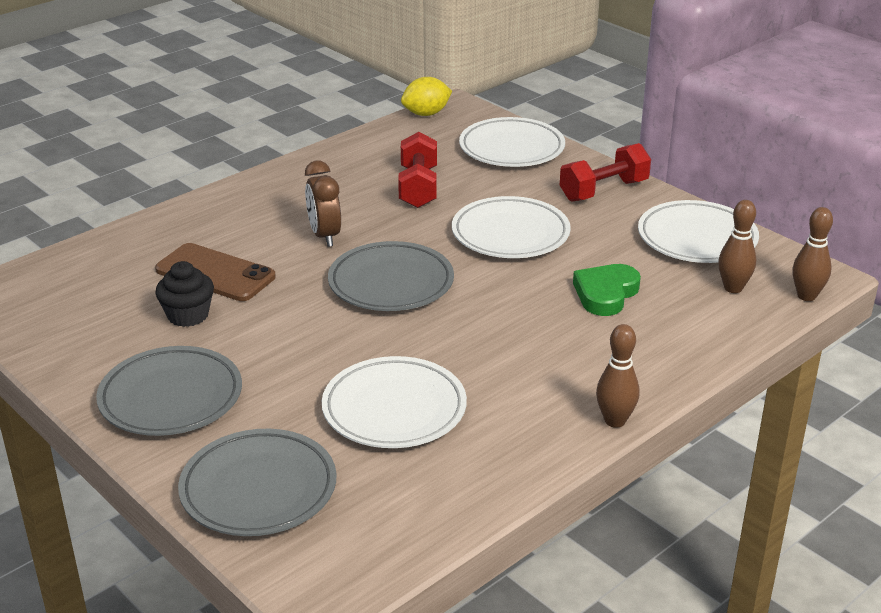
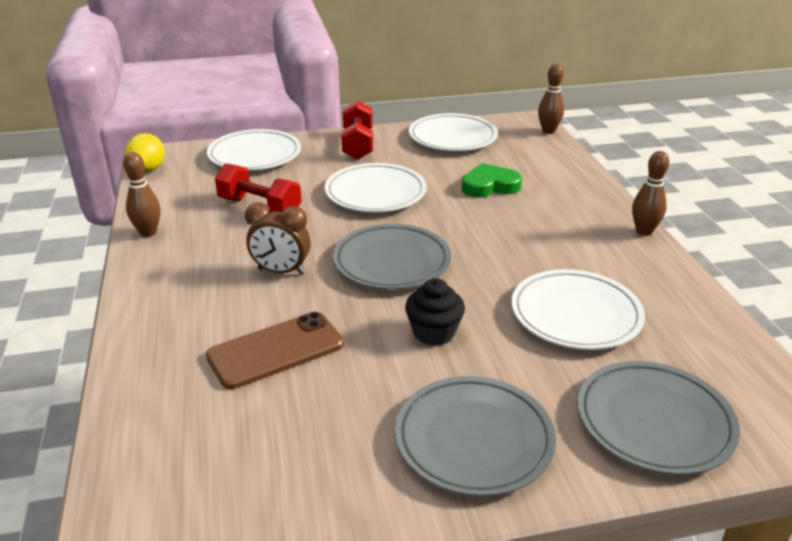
camera: 60 degrees left, 0 degrees up
(188, 315) = (335, 389): black cupcake -> black cupcake (434, 332)
(605, 294) = (489, 186): green heart -> green heart turned 105 degrees clockwise
(733, 288) = (521, 147): brown bowling pin -> brown bowling pin (148, 232)

